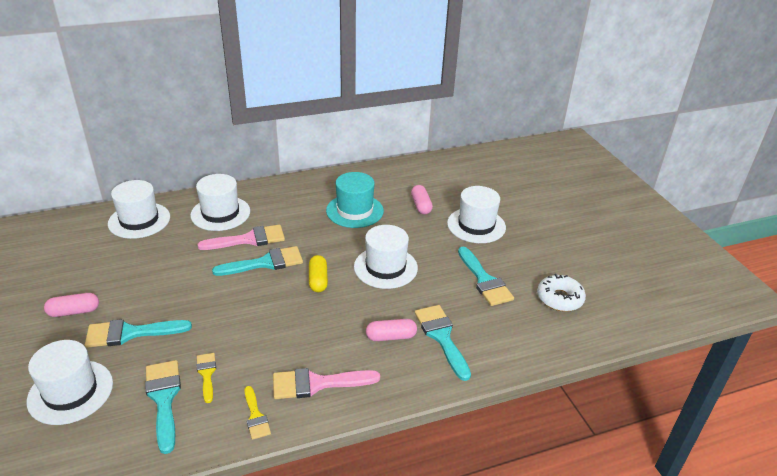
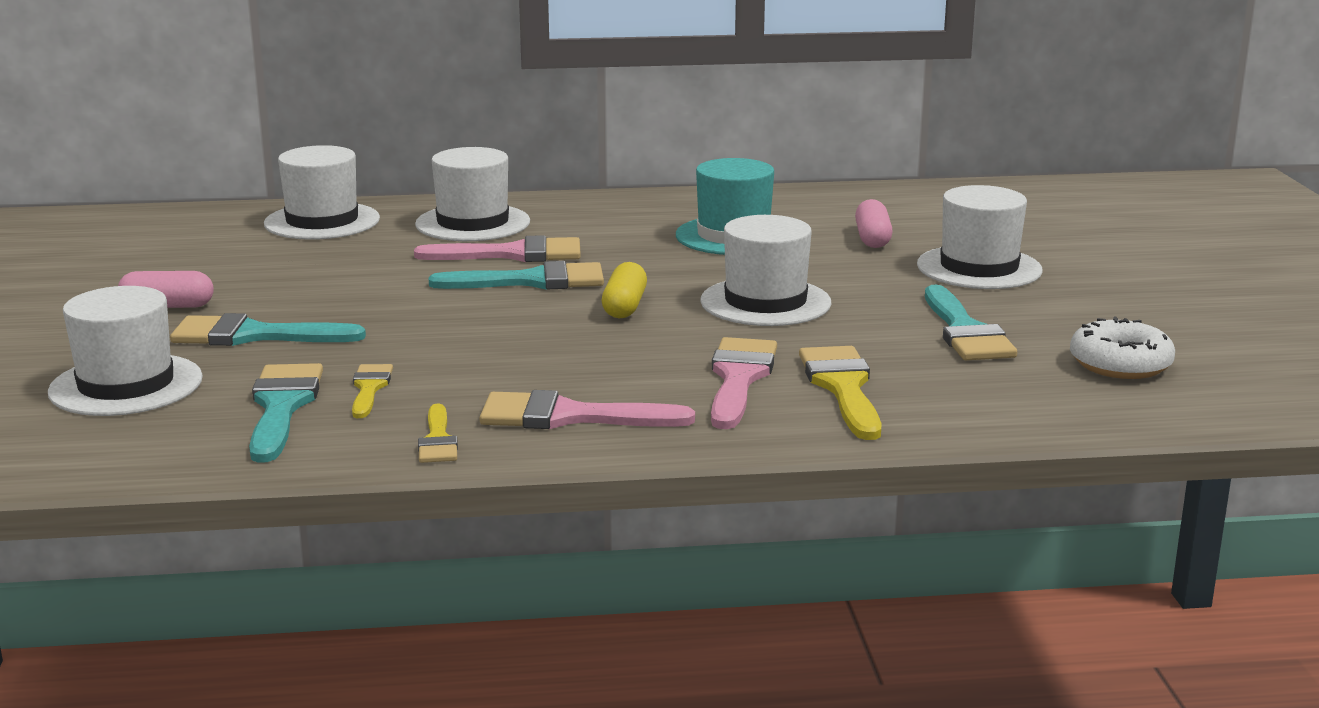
camera: 15 degrees right, 15 degrees down
(391, 337) = (739, 379): pink capsule -> pink brush
(442, 337) = (843, 388): turquoise brush -> yellow brush

